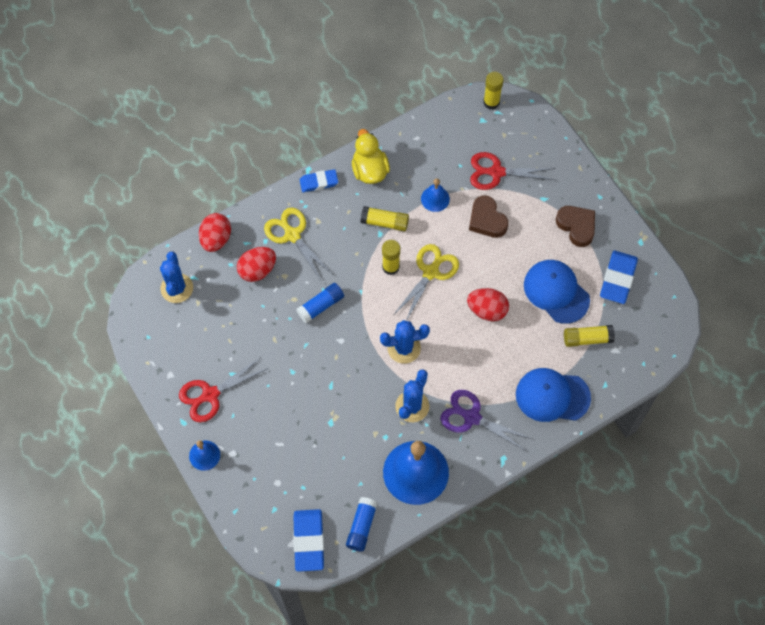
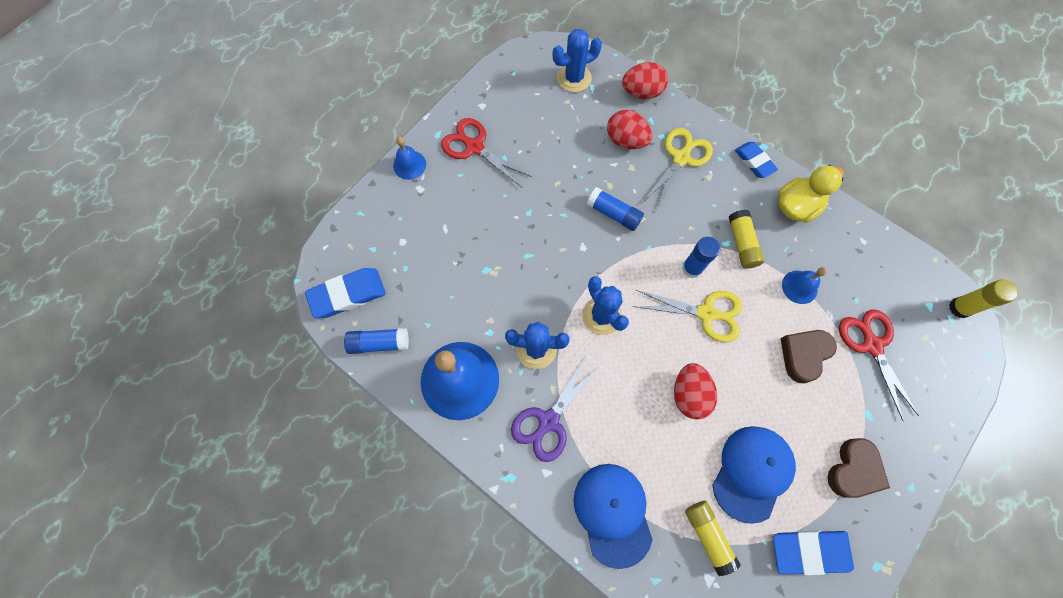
camera: 70 degrees right, 5 degrees up
(390, 267) = (692, 268): yellow glue stick -> blue glue stick
(471, 417) = (548, 421): purple scissors -> purple scissors turned 150 degrees counterclockwise

